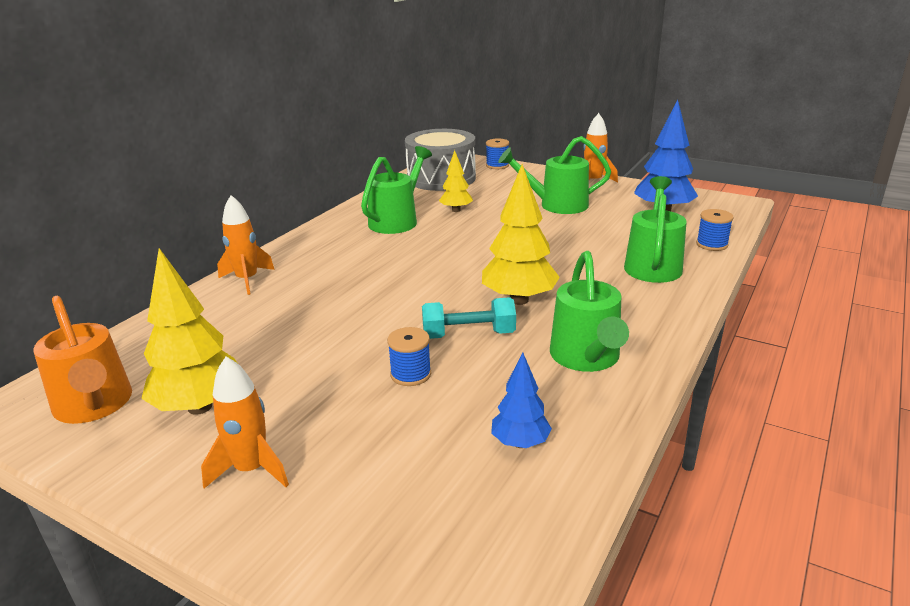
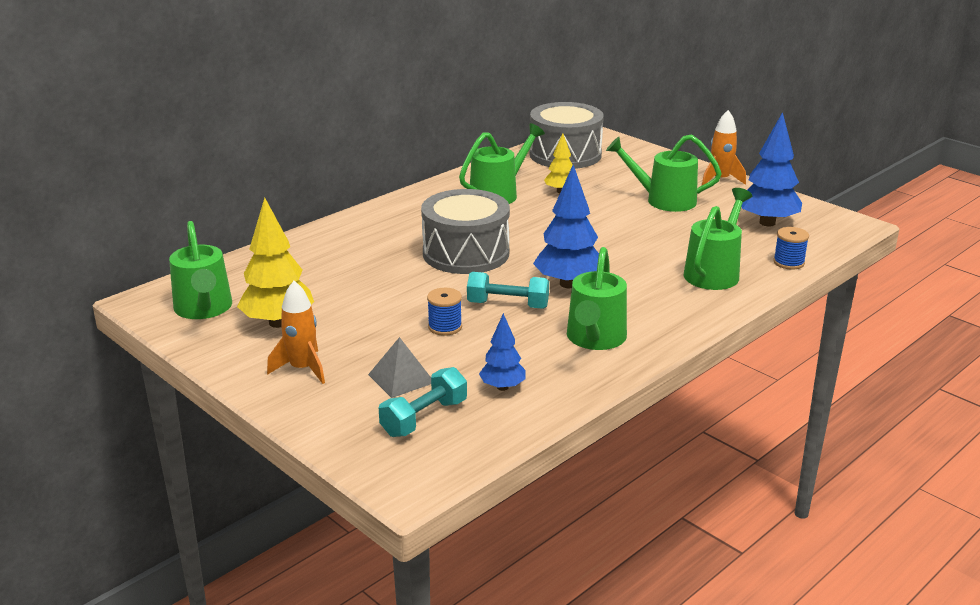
camera: 15 degrees right, 0 degrees up
(95, 406) = (204, 309): orange watering can -> green watering can
(247, 280) = (343, 230): orange rocket -> none
(388, 457) = (401, 378): none -> grey pyramid
(393, 284) = (466, 253): none -> grey drum
(444, 513) = (424, 418): none -> turquoise dumbbell
(497, 165) = (631, 148): blue spool -> none
(519, 300) = (568, 284): yellow tree -> blue tree

